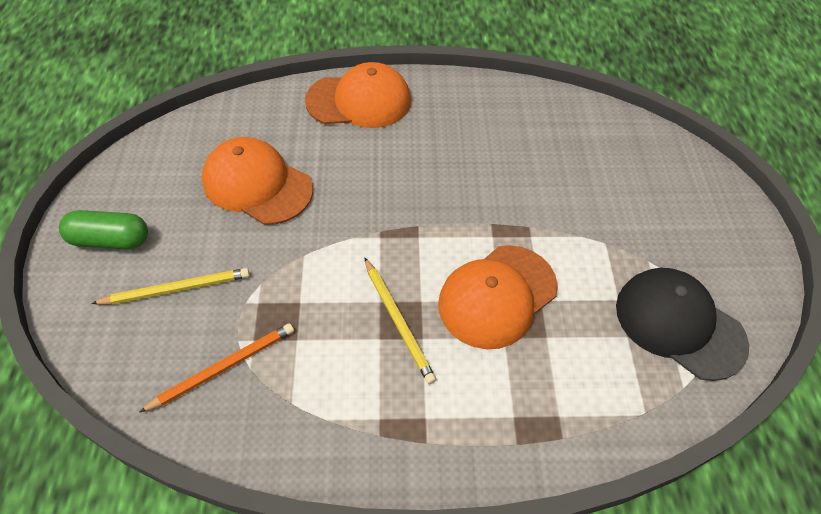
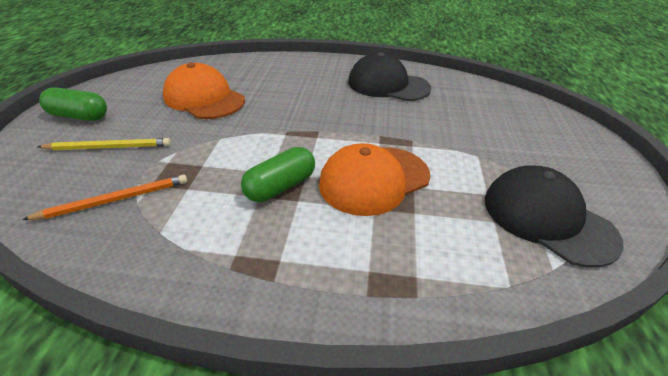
camera: 10 degrees right, 15 degrees down
(359, 101) = (298, 66): orange cap -> none
(398, 321) = (280, 187): yellow pencil -> green capsule
(485, 127) = (388, 85): none -> black cap

